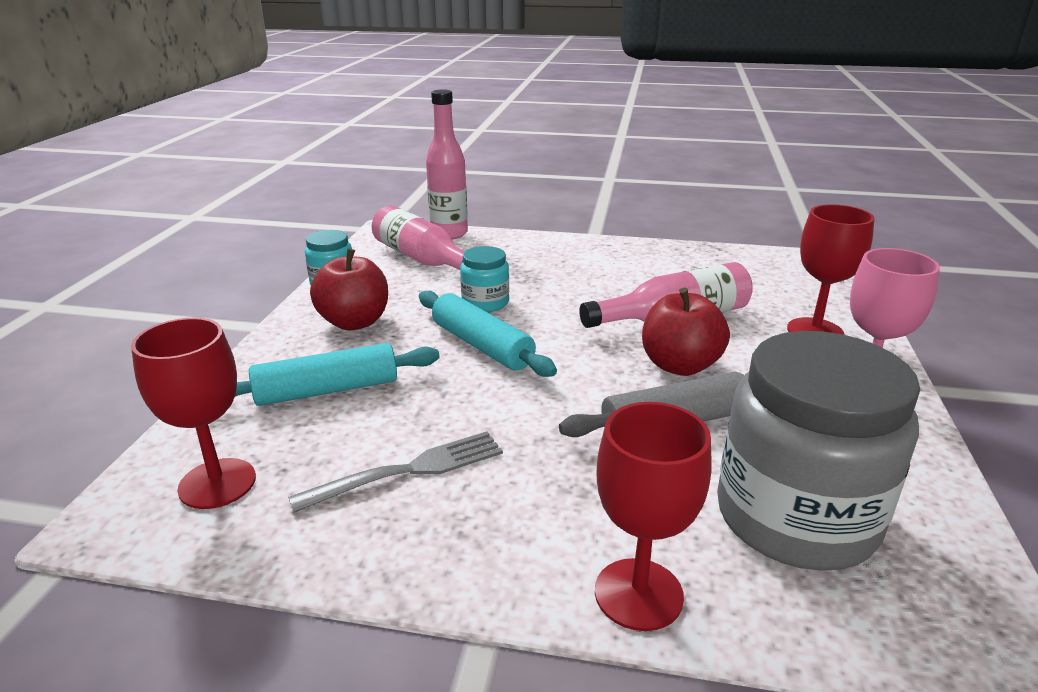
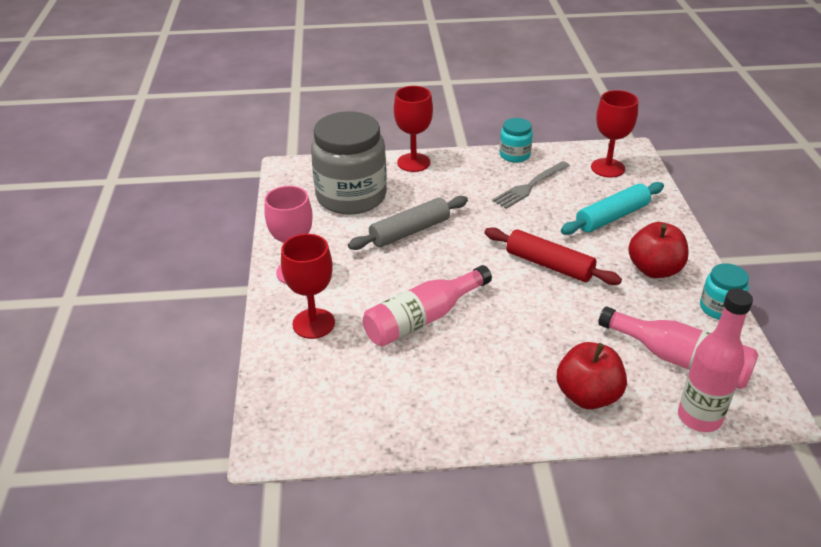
camera: 165 degrees right, 10 degrees up
(482, 345) = (549, 265): turquoise rolling pin -> red rolling pin
(485, 303) = (577, 308): turquoise jar -> turquoise jar (514, 155)
(680, 365) = (412, 272): red apple -> red apple (587, 395)

